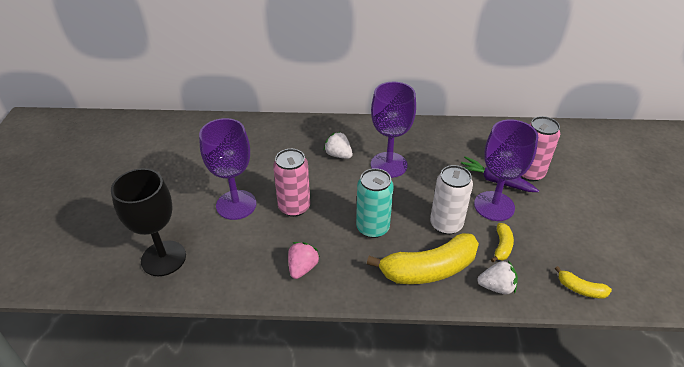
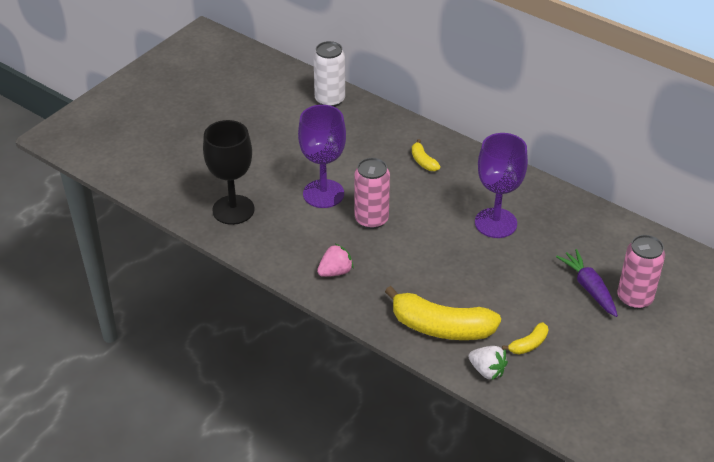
camera: 35 degrees right, 0 degrees up
(338, 155) = (455, 191): white strawberry -> none
(372, 228) = (425, 270): turquoise can -> none
(446, 224) = (495, 301): white can -> white can (330, 100)
(494, 206) = (561, 309): purple goblet -> none
(580, 289) = (563, 412): yellow banana -> yellow banana (423, 161)

